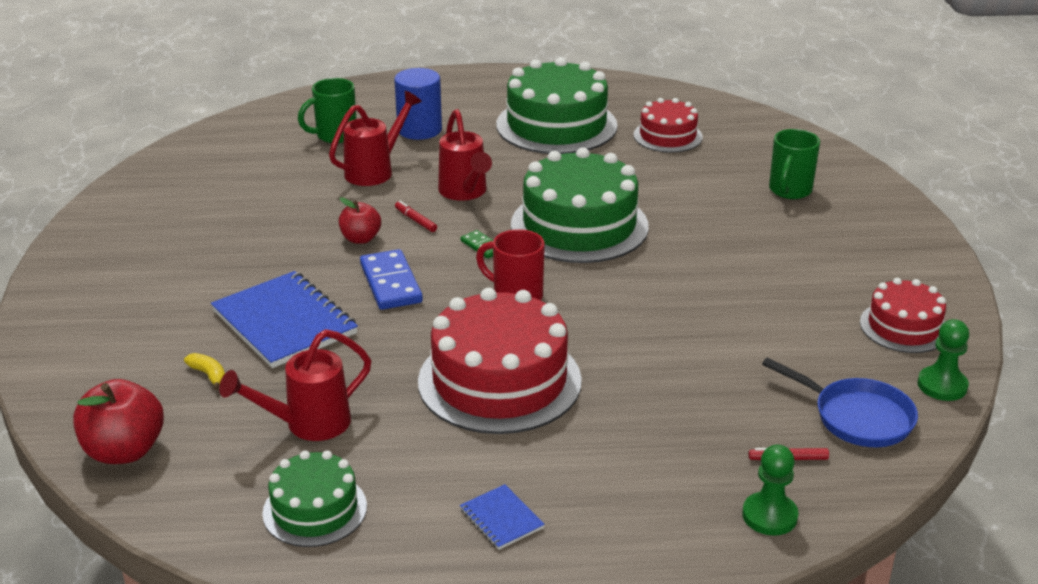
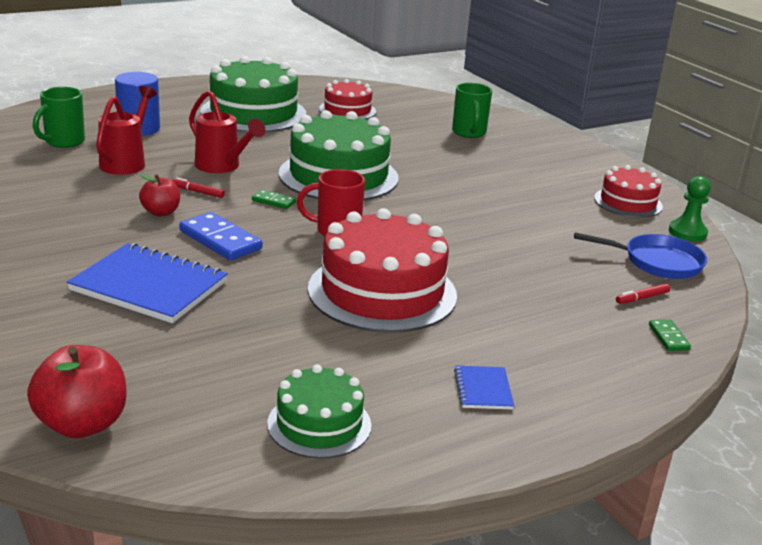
camera: 30 degrees left, 5 degrees down
(208, 375) = (112, 342): yellow banana -> none
(307, 425) = (247, 360): red watering can -> none
(501, 519) = (483, 389): blue notebook -> blue notebook turned 60 degrees clockwise
(769, 516) = (668, 337): green pawn -> green domino

